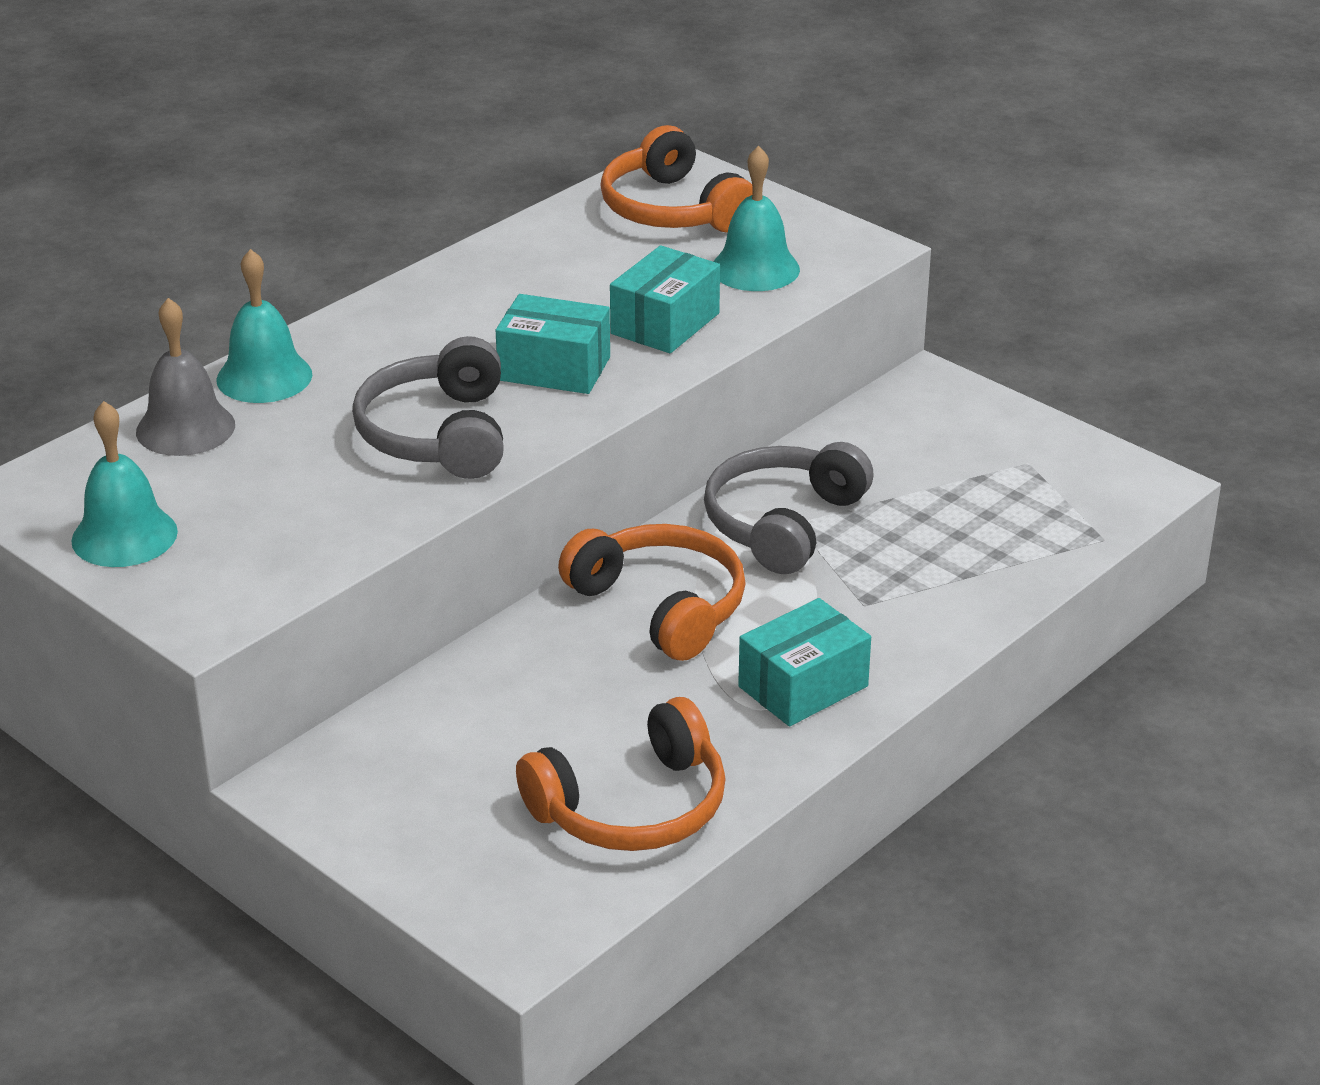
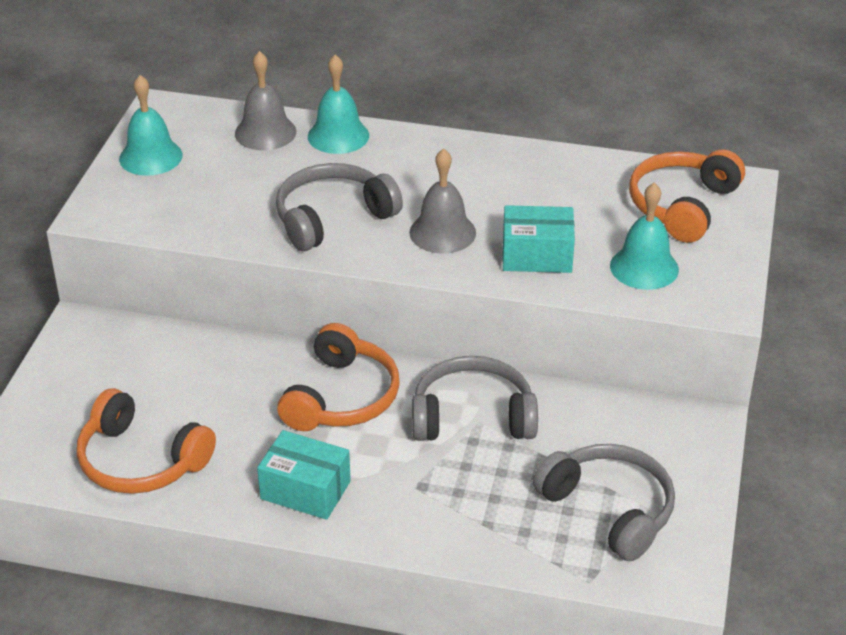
camera: 60 degrees right, 5 degrees up
(554, 368) = (442, 232): turquoise box -> grey bell
(1008, 487) = (609, 509): none -> grey headphones

